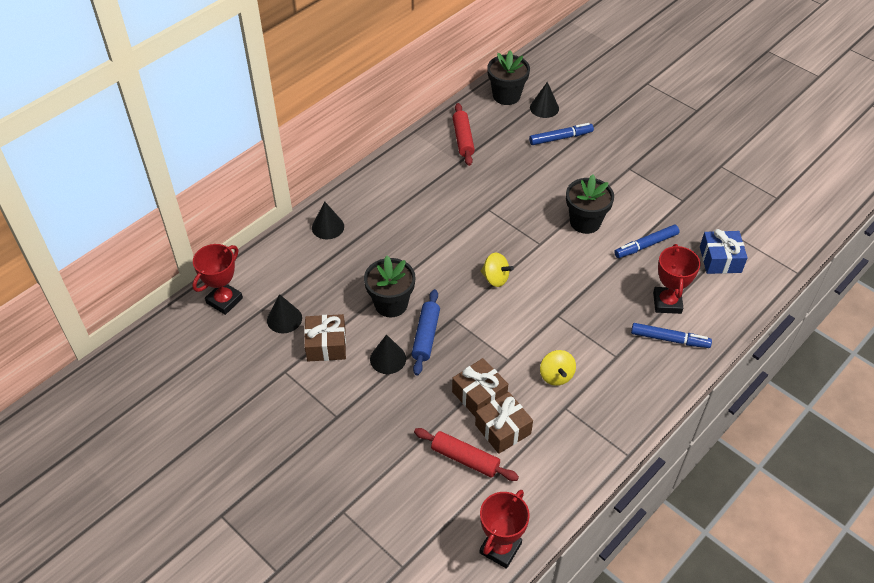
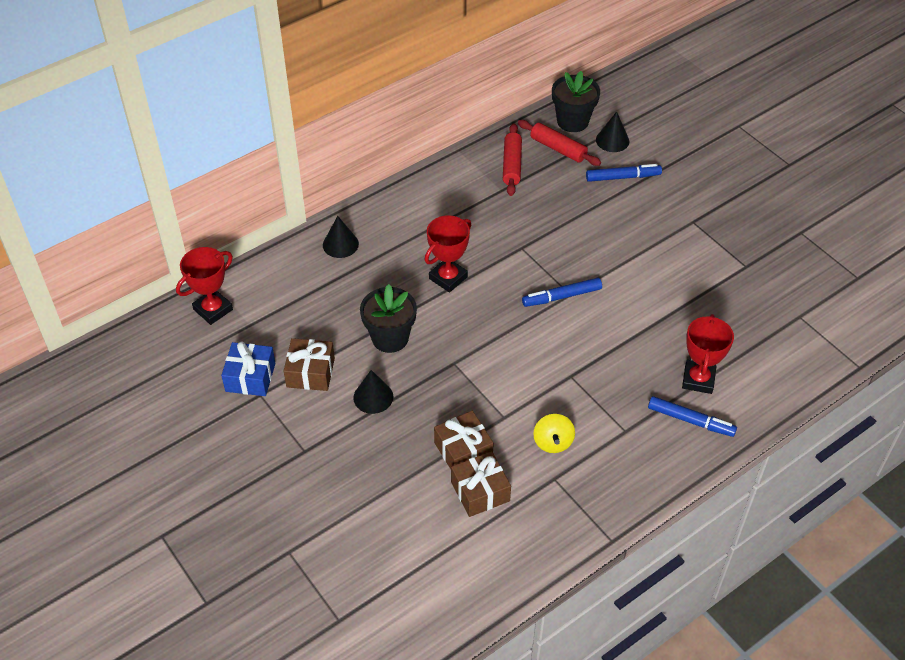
camera: 10 degrees right, 0 degrees up
(284, 319) = (272, 338): black cone -> none
(426, 336) = (420, 378): blue rolling pin -> none
(465, 459) = (431, 517): red rolling pin -> red rolling pin (558, 148)
(495, 278) = (511, 326): yellow spinning top -> none
(500, 548) = (447, 617): red trophy -> red trophy (448, 278)
(585, 222) = (627, 276): black flower pot -> none
(646, 245) = (690, 311): blue marker -> blue marker (561, 296)
(720, 259) = (772, 339): blue gift -> blue gift (250, 377)

